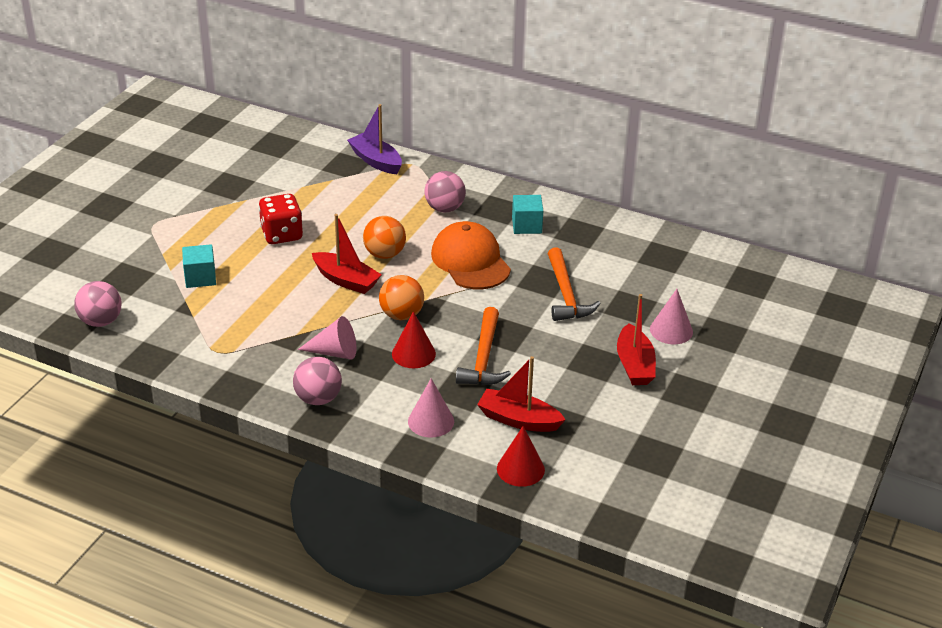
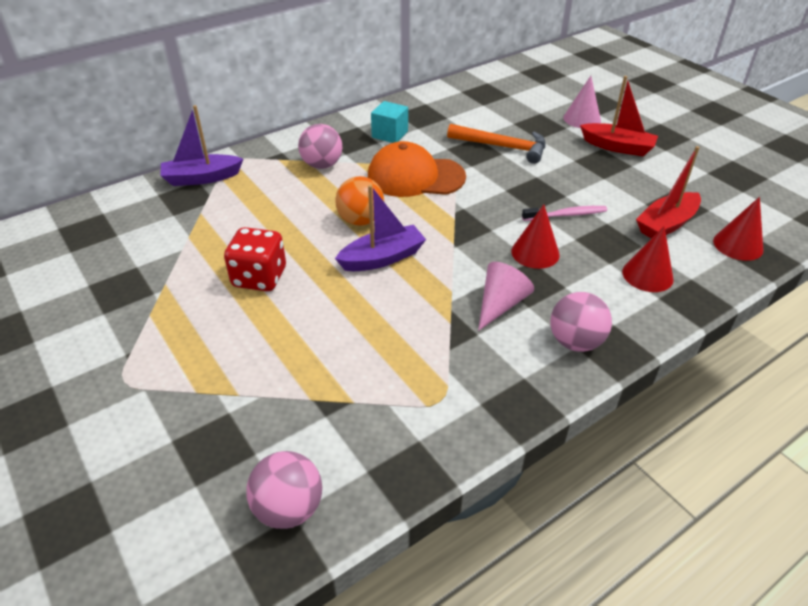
camera: 60 degrees left, 5 degrees up
(200, 278) = (279, 370): turquoise cube -> none
(346, 280) = (382, 258): red boat -> purple boat
(401, 315) = (468, 241): orange ball -> none
(431, 421) = (647, 275): pink cone -> red cone
(483, 358) = (566, 215): orange hammer -> pink toothbrush

